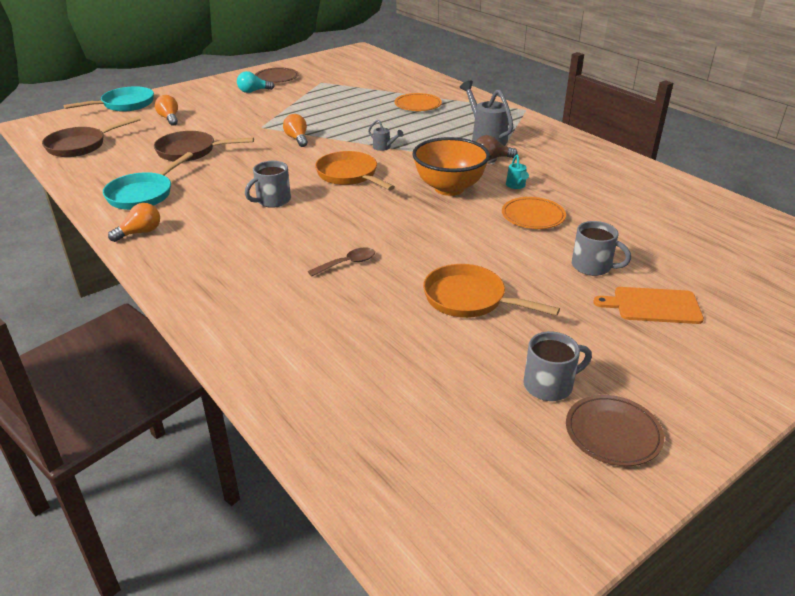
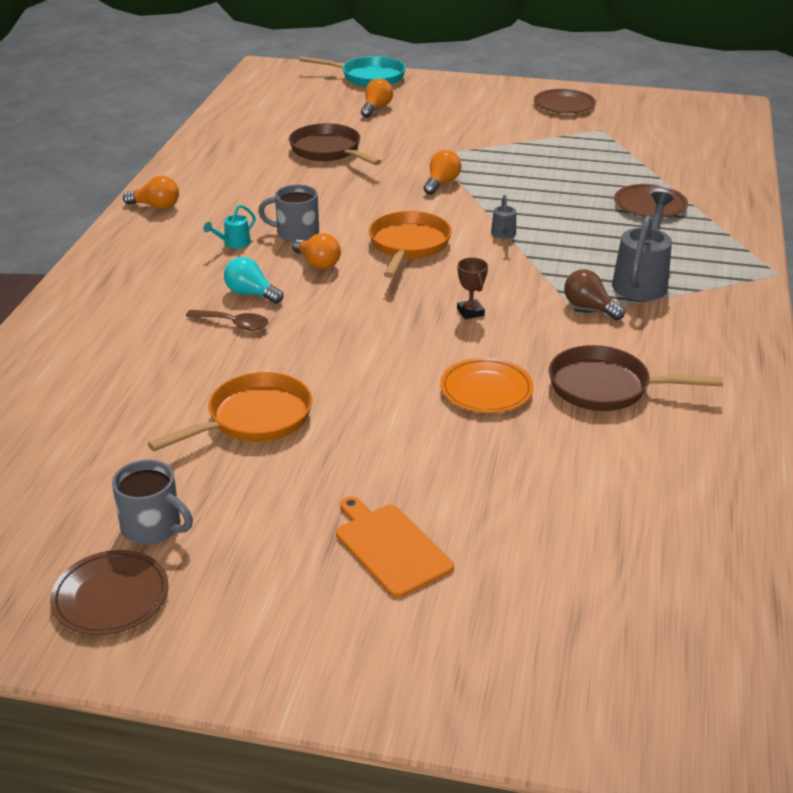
camera: 50 degrees right, 0 degrees up
(80, 146) = (261, 104): brown pan -> brown pan (606, 387)
(143, 194) = (219, 174): turquoise pan -> none
(253, 91) = (508, 111): turquoise light bulb -> turquoise light bulb (251, 294)
(321, 208) = (317, 263): none -> orange light bulb
(418, 105) = (650, 205): orange plate -> brown plate
(449, 188) = (470, 312): orange bowl -> brown trophy
(469, 299) = (254, 419): orange pan -> orange pan turned 60 degrees clockwise
(516, 186) = (546, 350): turquoise watering can -> turquoise watering can (234, 243)
(593, 266) = (424, 473): grey mug -> none

